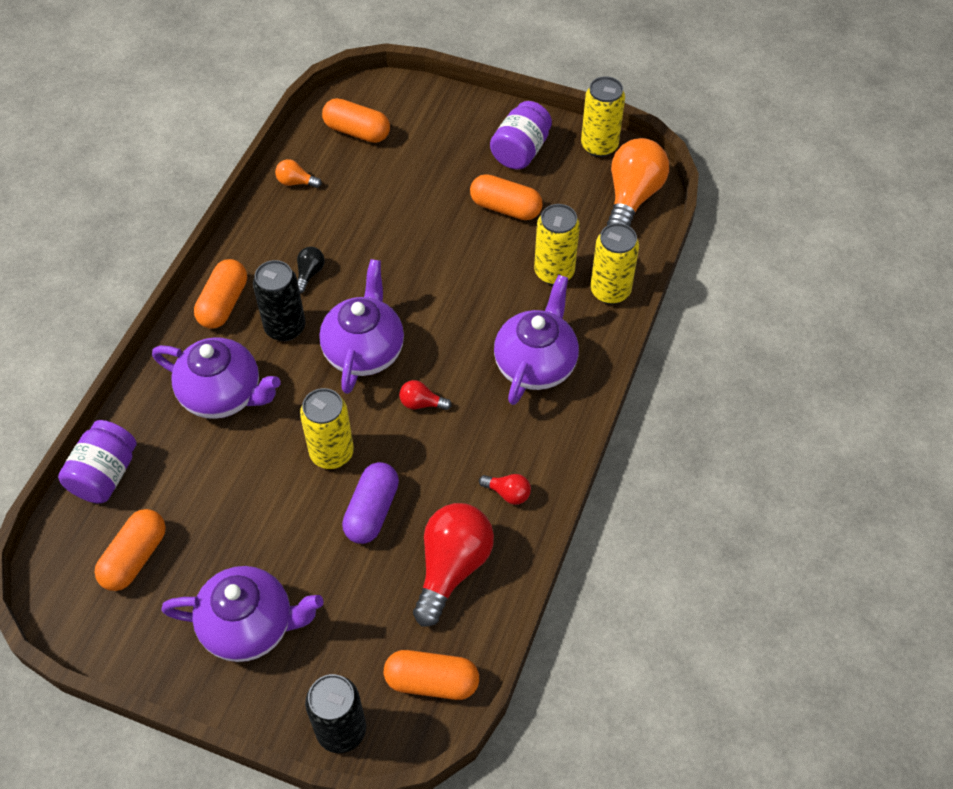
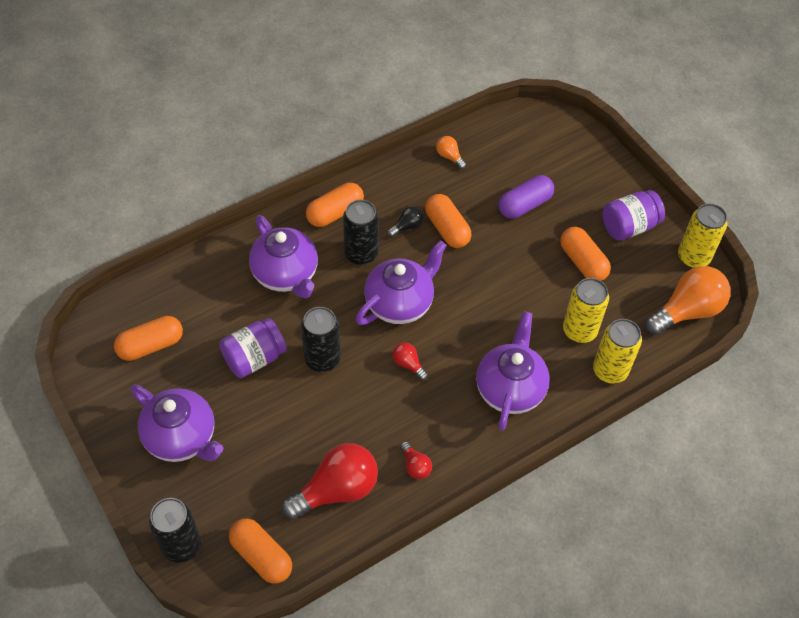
camera: 35 degrees right, 0 degrees up
(105, 475) = (175, 280): purple jar -> purple jar (254, 358)
(332, 453) = (322, 359): yellow can -> black can
(357, 131) = (521, 144): orange capsule -> orange capsule (447, 229)
(372, 511) = (316, 415): purple capsule -> purple capsule (524, 205)
(535, 364) = (510, 389): purple teapot -> purple teapot turned 45 degrees counterclockwise

